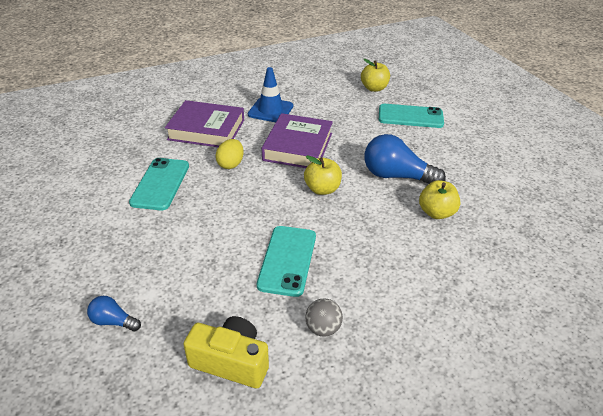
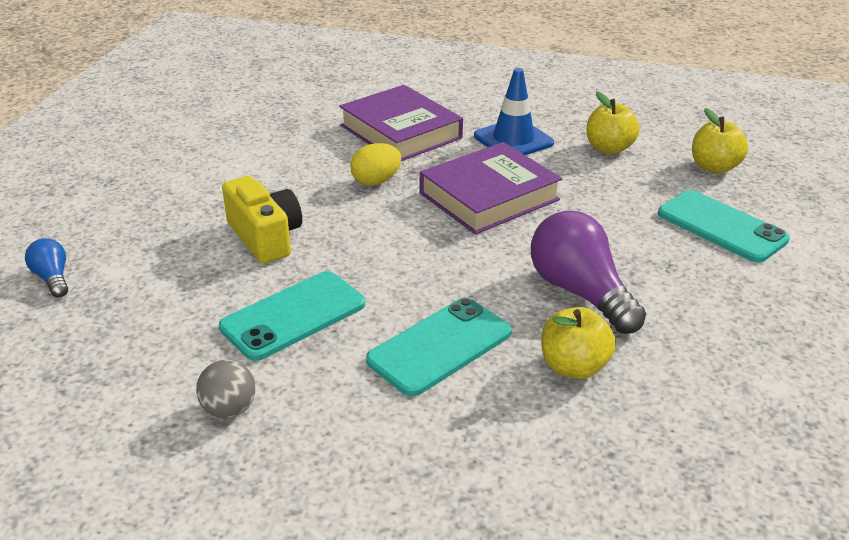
camera: 40 degrees right, 5 degrees down
(160, 184) = (271, 169): turquoise phone -> turquoise phone (440, 346)
(231, 362) = (96, 381): yellow camera -> yellow camera (265, 237)
(322, 189) = (449, 259): yellow apple -> yellow apple (609, 148)
(396, 176) = (580, 293): blue light bulb -> purple light bulb

